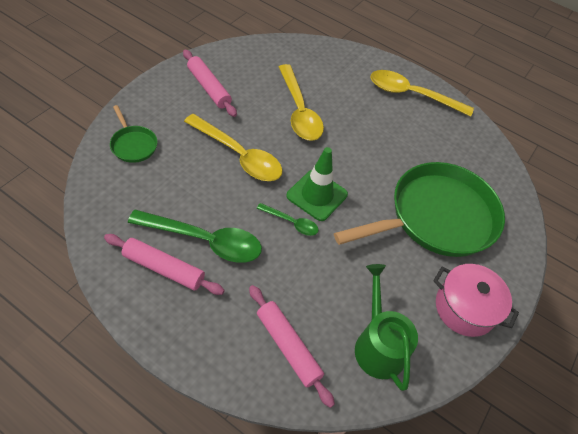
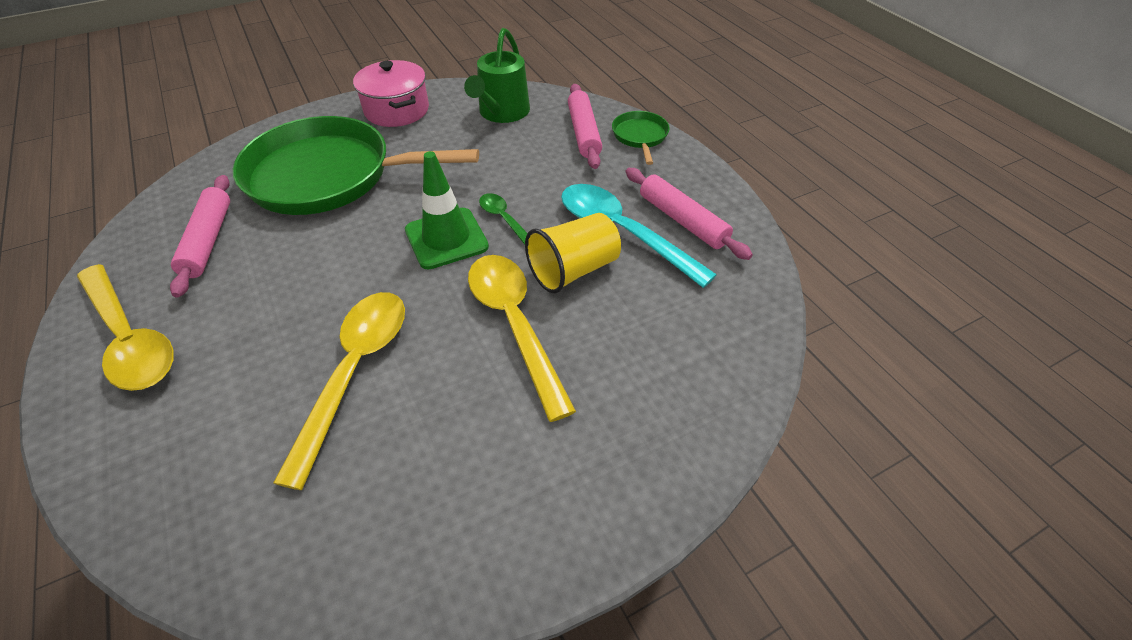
camera: 145 degrees left, 5 degrees down
(133, 145) = (681, 399): green pan -> green pan (640, 136)
(204, 240) = (622, 233): green spoon -> turquoise spoon
(209, 88) = (484, 489): pink rolling pin -> pink rolling pin (208, 240)
(224, 199) = (573, 270): none -> yellow cup

